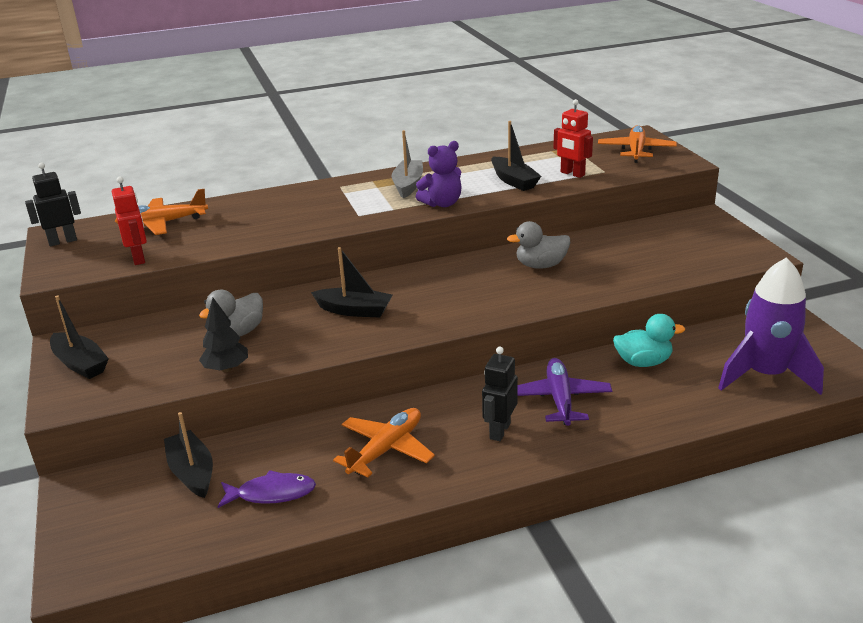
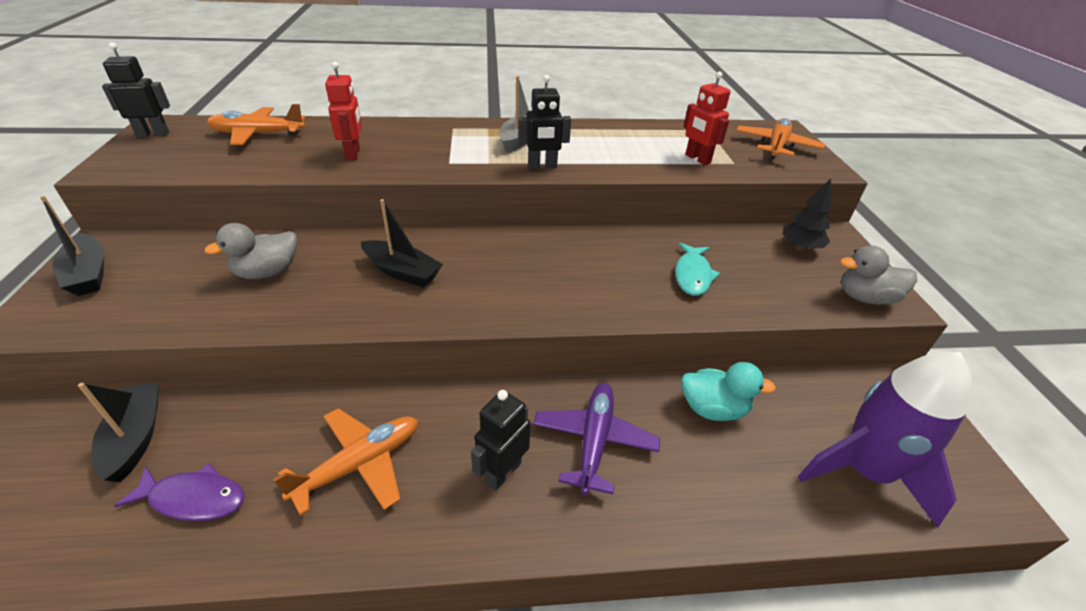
camera: 10 degrees right, 10 degrees up
(139, 258) = (200, 167): red robot -> red robot (353, 154)
(226, 369) = (220, 318): black tree -> black tree (800, 247)
(442, 204) = (542, 166): purple teddy bear -> black robot
(514, 181) = (631, 155): black boat -> none
(541, 265) = (629, 259): grey duck -> grey duck (865, 298)
(597, 267) = (692, 275): none -> turquoise fish

